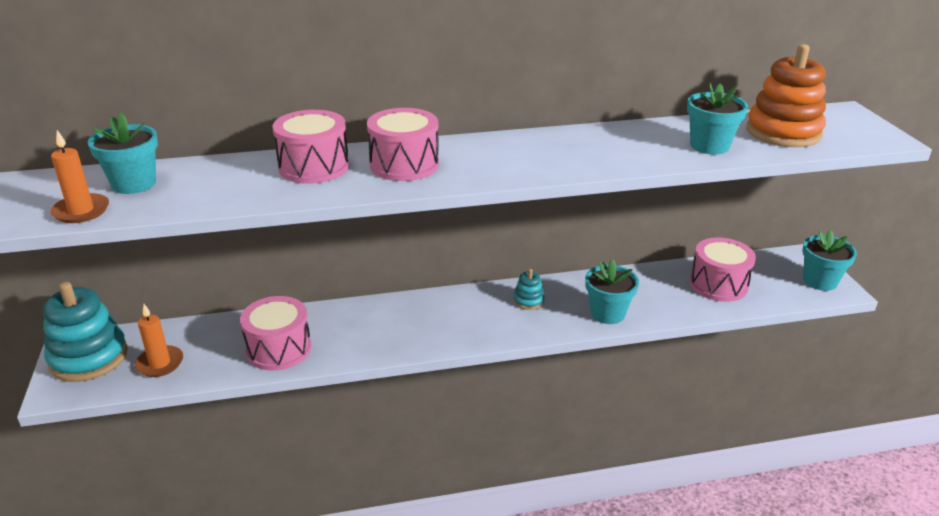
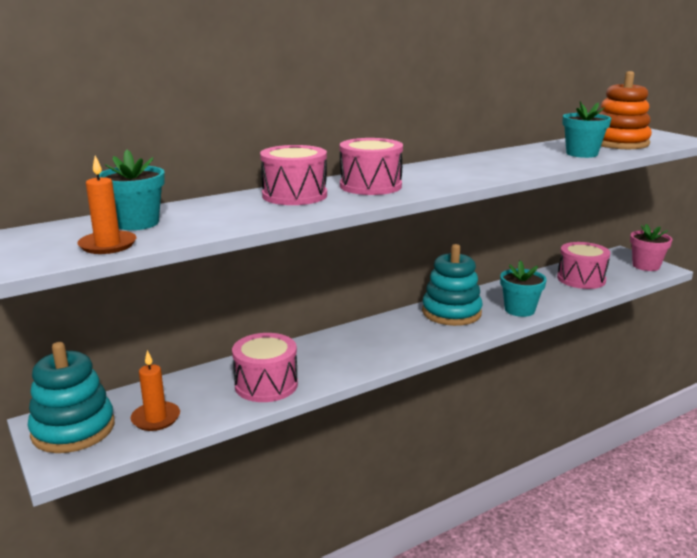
camera: 20 degrees left, 10 degrees down
(528, 300) = (451, 312): turquoise stacking toy -> turquoise stacking toy, size x2.16
(820, 281) = (646, 266): turquoise flower pot -> pink flower pot

